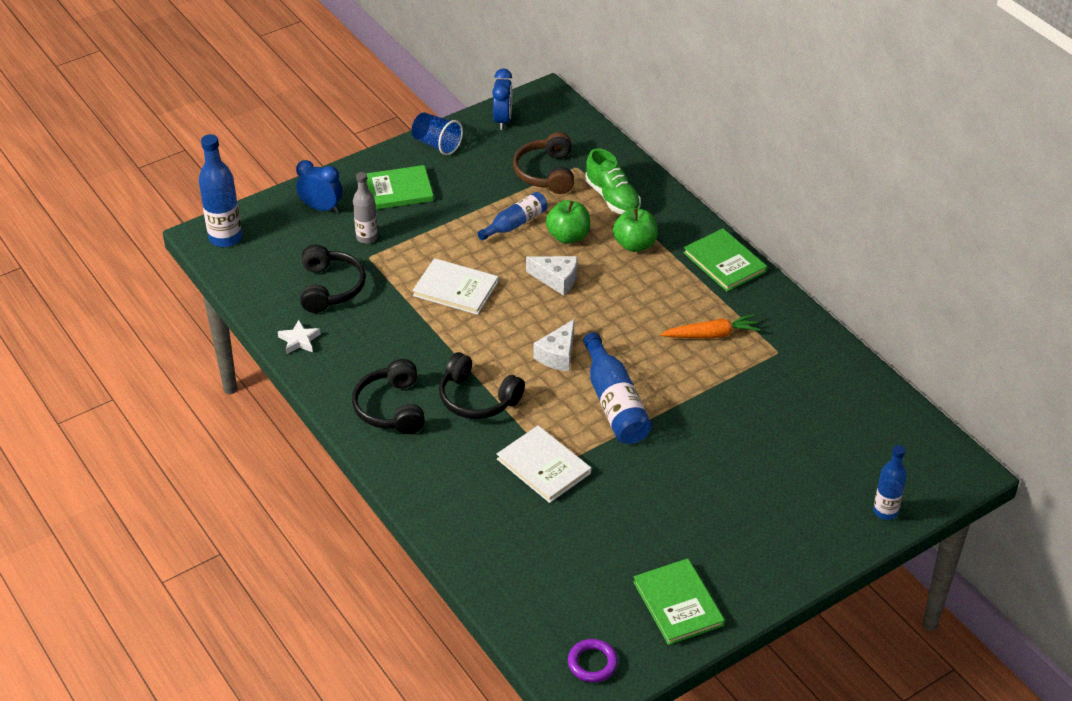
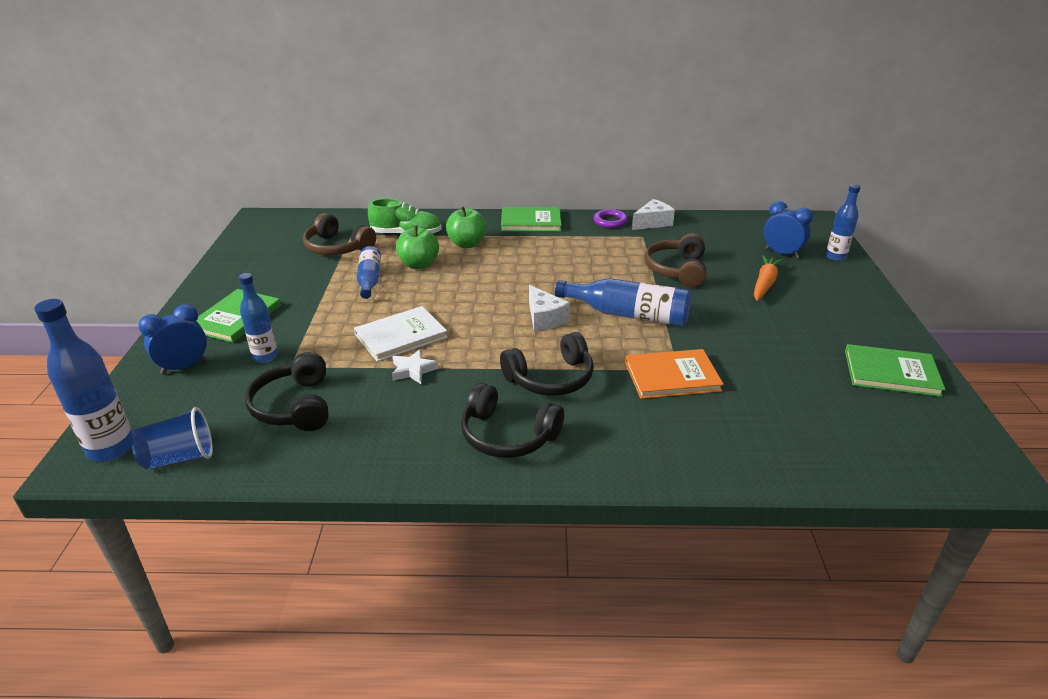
camera: 55 degrees left, 10 degrees down
(299, 340) = (336, 459): white star -> white star (413, 370)
(330, 288) = (294, 406): black headphones -> black headphones turned 135 degrees counterclockwise
(367, 237) = (265, 357): grey bottle -> blue bottle
(437, 144) = (221, 278): blue cup -> blue cup (179, 458)
(502, 120) = (250, 242): blue clock -> blue clock (781, 253)
(543, 466) = (672, 376): white book -> orange book
(557, 279) = (458, 287): white cheese -> white cheese (652, 223)
(592, 663) = (952, 448): purple ring -> purple ring (610, 221)
(711, 335) = (597, 251): orange carrot -> orange carrot (764, 283)
(730, 403) = (677, 270): none -> brown headphones

